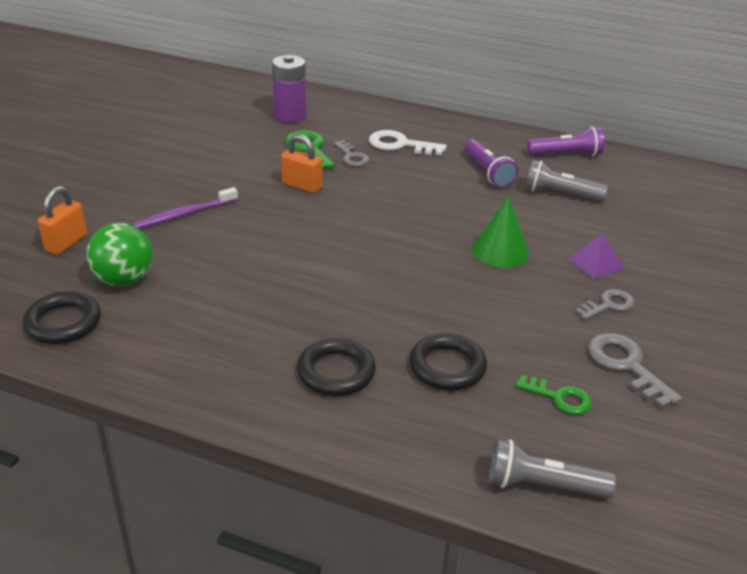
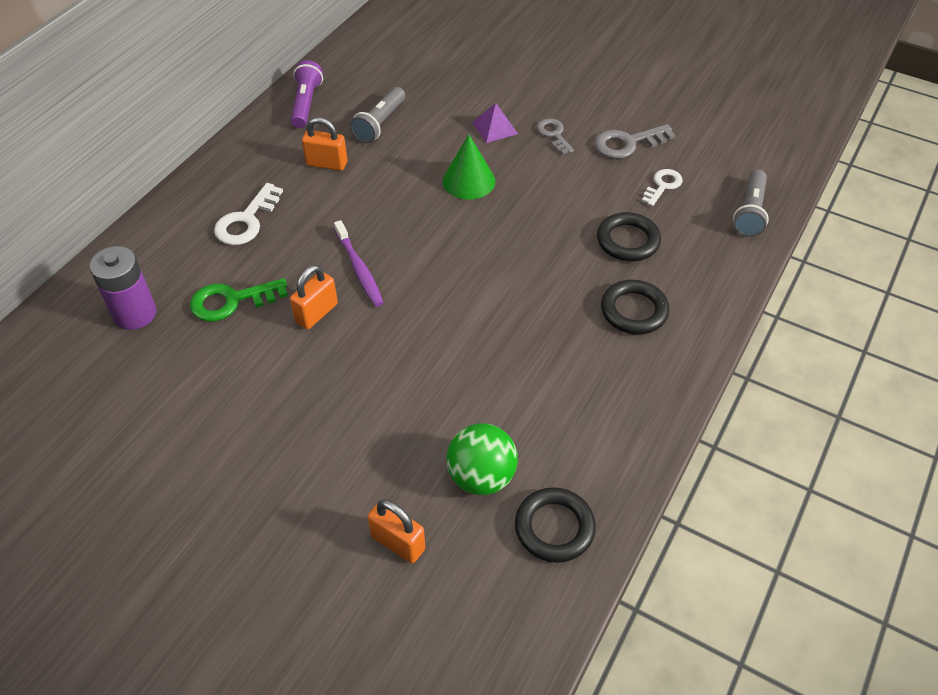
camera: 80 degrees left, 15 degrees up
(184, 214) = (356, 424): purple toothbrush -> purple toothbrush (359, 269)
(352, 157) = (262, 264): grey key -> none
(487, 172) = (327, 164): purple flashlight -> orange padlock
(559, 397) = (663, 186): green key -> white key

